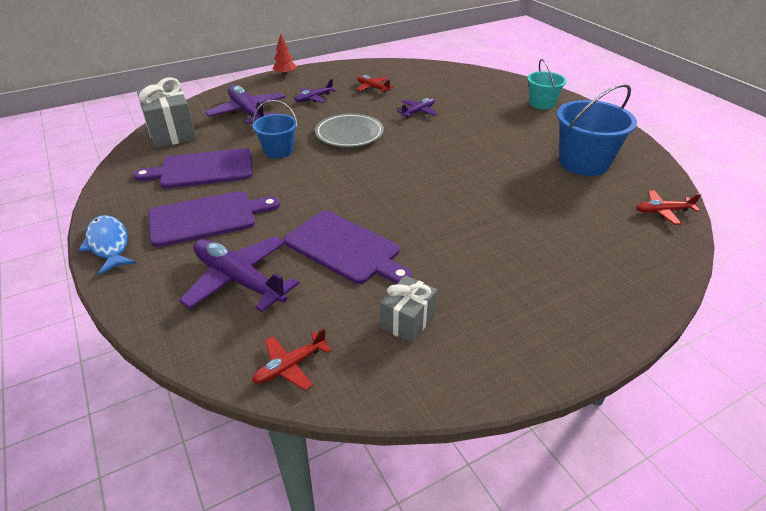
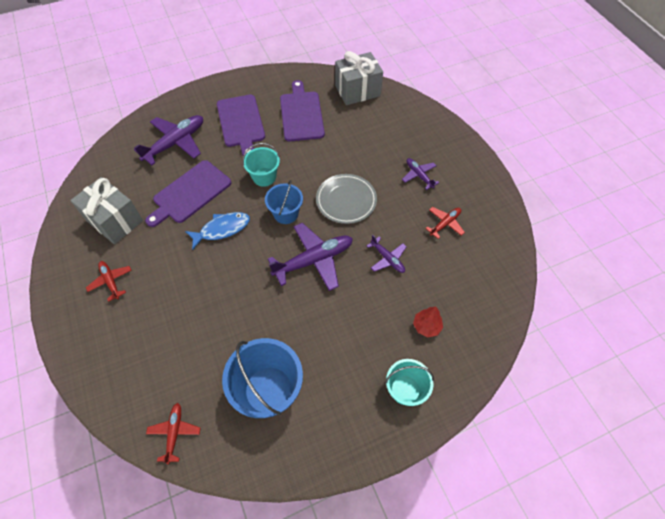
camera: 95 degrees right, 20 degrees up
(109, 244) = (225, 84): blue fish -> blue fish (222, 229)
(248, 113) = (390, 131): purple plane -> purple plane (314, 260)
(278, 151) = (322, 154): blue bucket -> blue bucket (286, 213)
(285, 74) = (475, 152): red tree -> red tree (426, 326)
(290, 366) = (103, 168): red plane -> red plane (111, 281)
(314, 188) = (264, 177): none -> turquoise bucket
(407, 321) = (115, 221): grey gift -> grey gift, size x1.64

